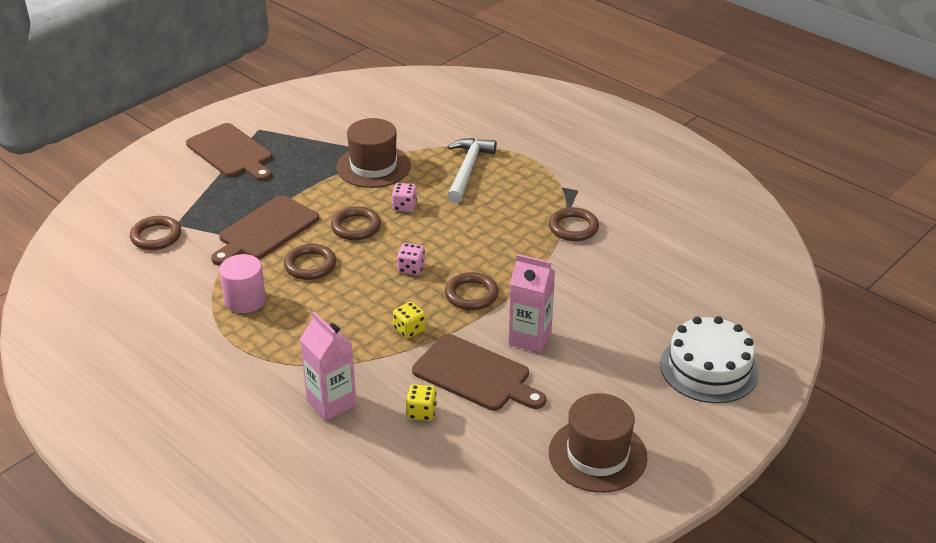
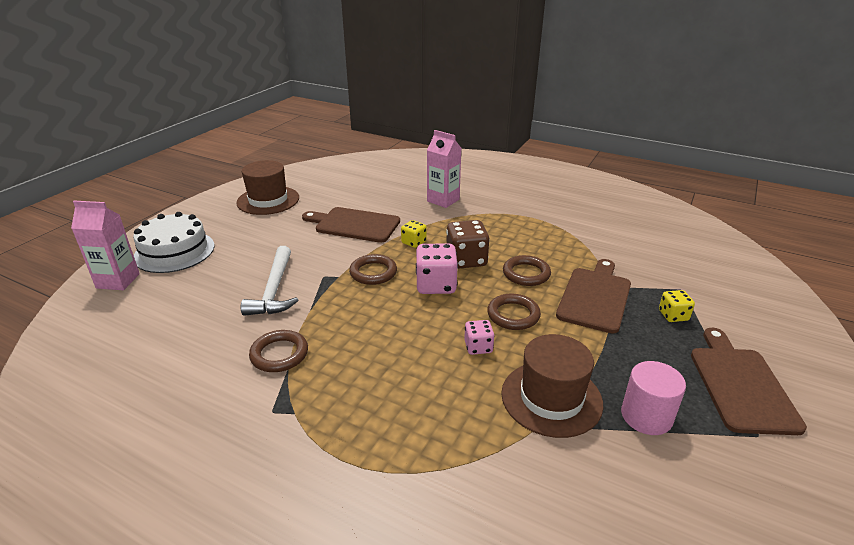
camera: 165 degrees right, 5 degrees down
(156, 236) = (683, 276): brown ring -> none
(231, 153) = (740, 385): brown cutting board -> brown cutting board turned 60 degrees clockwise
(245, 300) = (553, 242): pink cylinder -> pink cylinder (646, 416)
(362, 293) = (466, 260): none -> brown dice
(411, 268) = (436, 285): pink dice -> pink dice, size x1.76
(421, 412) = (384, 203): yellow dice -> yellow dice (673, 315)
(468, 170) = (427, 417): white hammer -> white hammer (274, 290)
(530, 338) = (317, 250): pink carton -> pink carton (118, 281)

